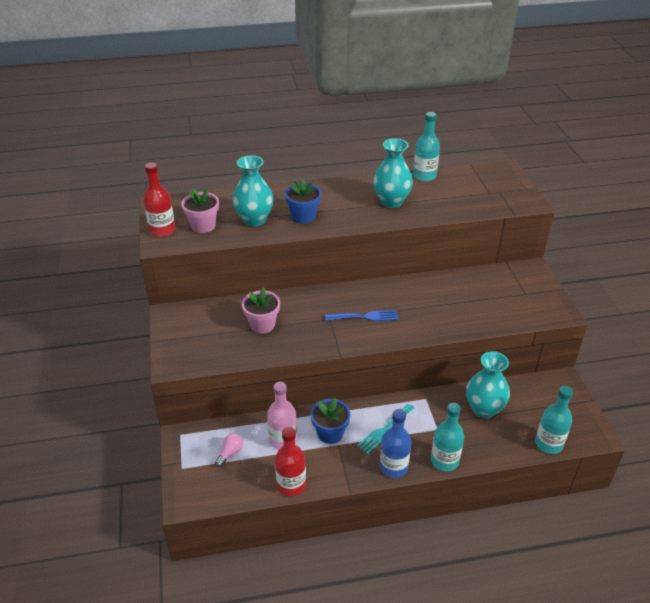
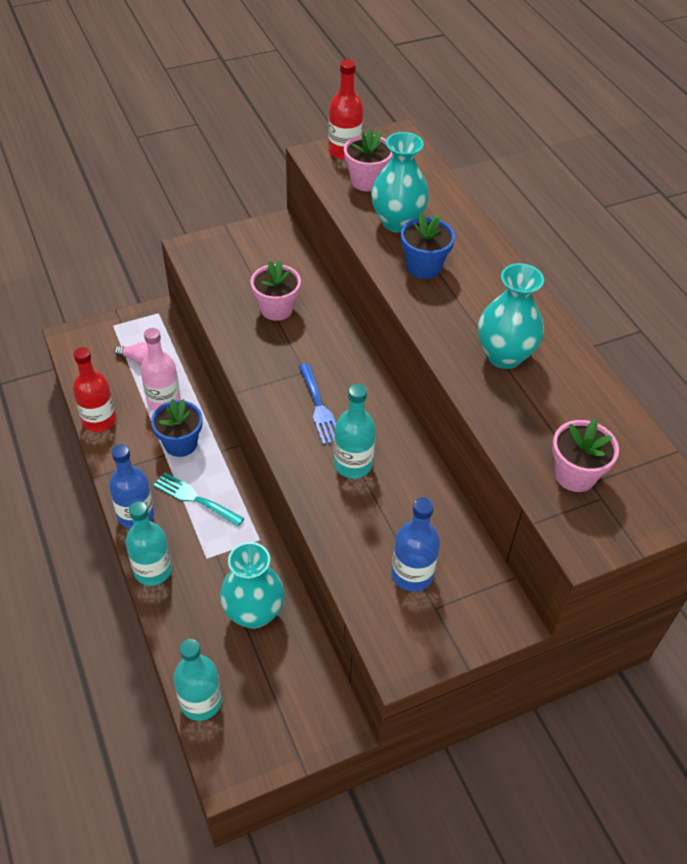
camera: 75 degrees right, 10 degrees up
(424, 176) = (600, 390): turquoise bottle -> turquoise bottle (353, 464)
(483, 196) = (575, 475): none -> pink flower pot
(502, 298) = (412, 574): none -> blue bottle

